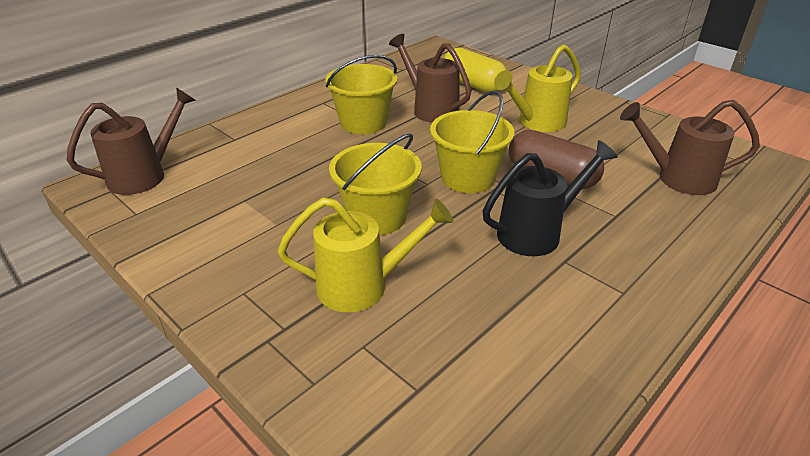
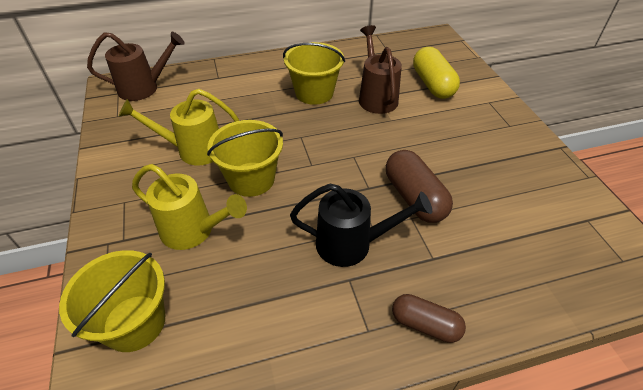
camera: 30 degrees right, 10 degrees up
(468, 178) = (346, 172): yellow bucket -> yellow bucket (134, 322)
(536, 122) = (452, 140): yellow watering can -> yellow watering can (193, 150)
(662, 266) = (425, 324): none -> brown capsule
(677, 178) = (529, 246): brown watering can -> none

